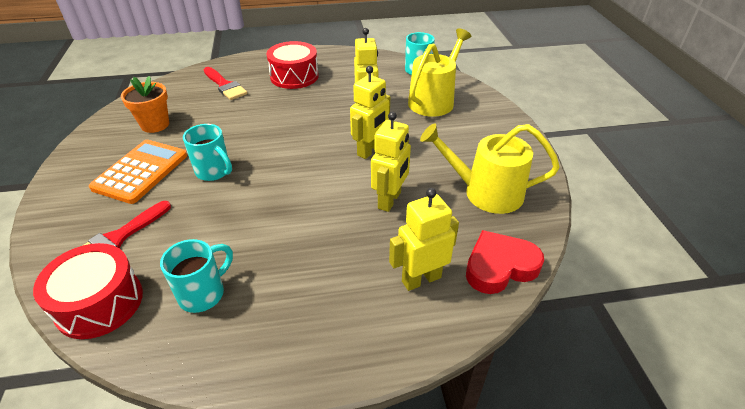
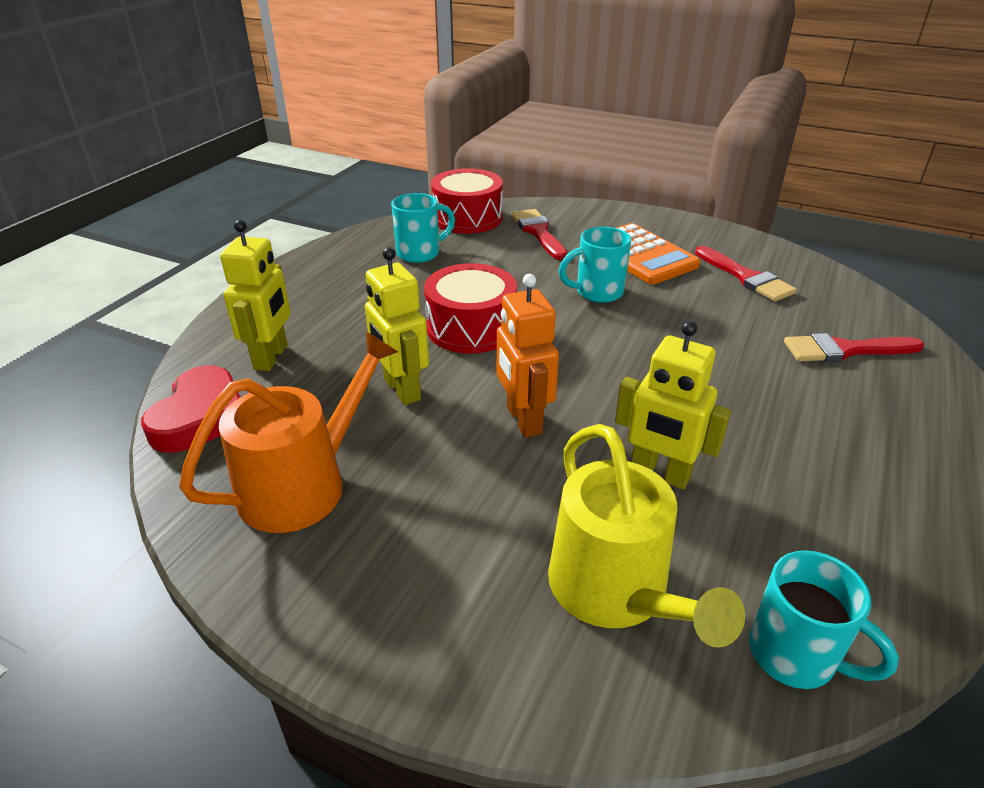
camera: 125 degrees right, 5 degrees down
(155, 125) = (746, 277): orange flower pot -> red brush
(203, 293) = (420, 253): turquoise mug -> turquoise mug turned 105 degrees counterclockwise
(294, 76) = (849, 432): red drum -> red drum (471, 328)
(370, 150) = (523, 420): yellow robot -> orange robot
(486, 192) = (303, 484): yellow watering can -> orange watering can

